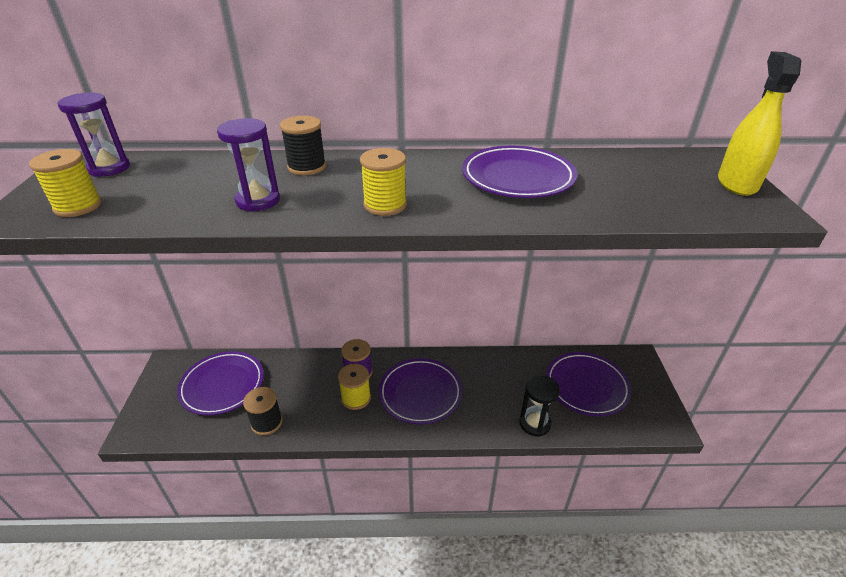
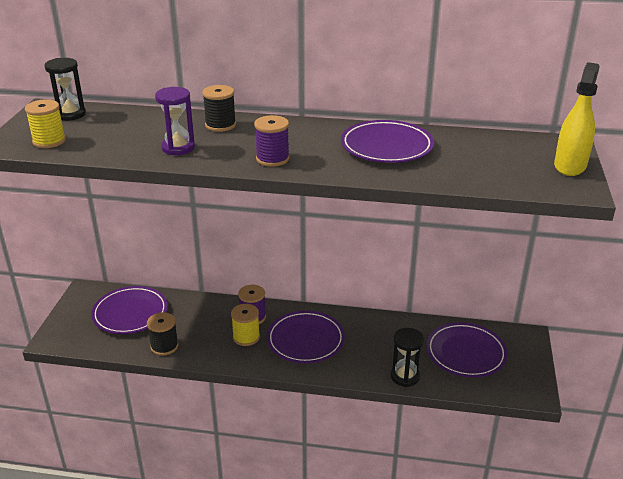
camera: 10 degrees right, 5 degrees down
(109, 168) = (70, 114): purple hourglass -> black hourglass
(385, 205) = (272, 159): yellow spool -> purple spool

